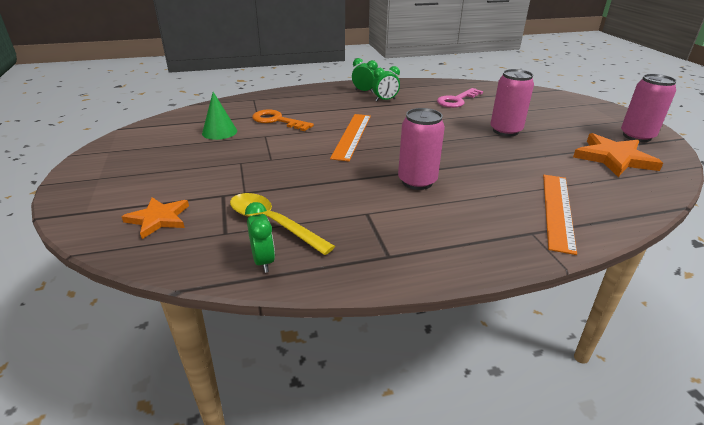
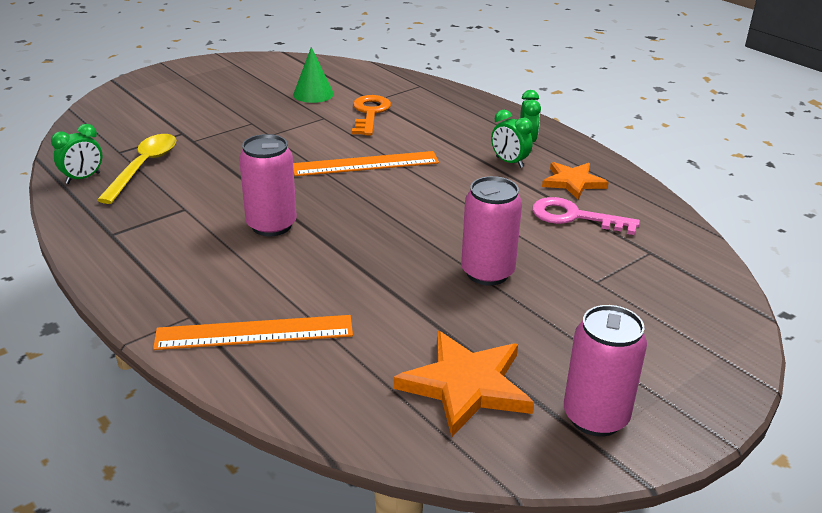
camera: 65 degrees right, 0 degrees up
(159, 219) = (129, 120): orange star -> orange star (573, 182)

